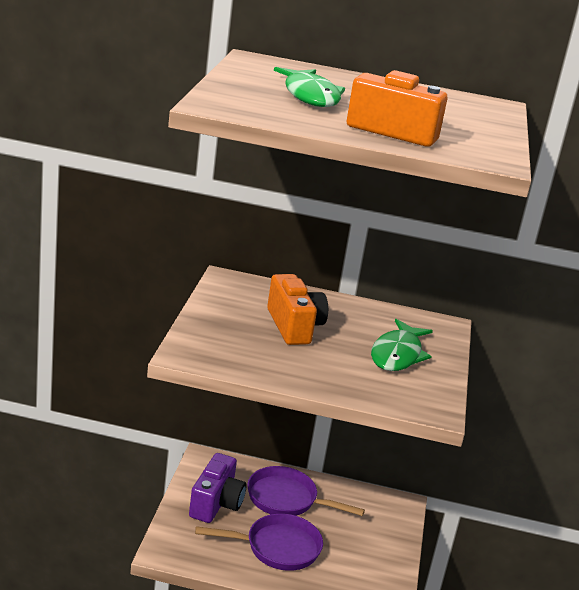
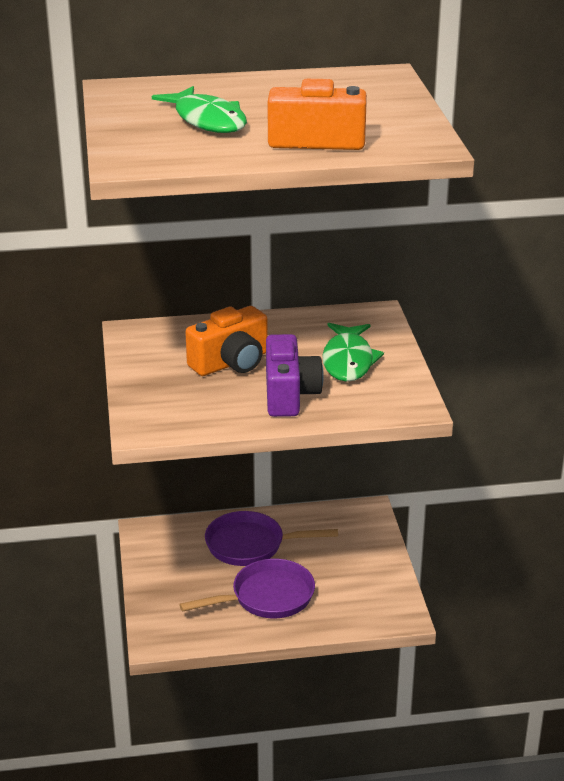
camera: 15 degrees left, 5 degrees up
(216, 503) = (182, 573): purple camera -> purple camera (289, 394)
(294, 326) = (231, 363): orange camera -> orange camera turned 90 degrees clockwise

